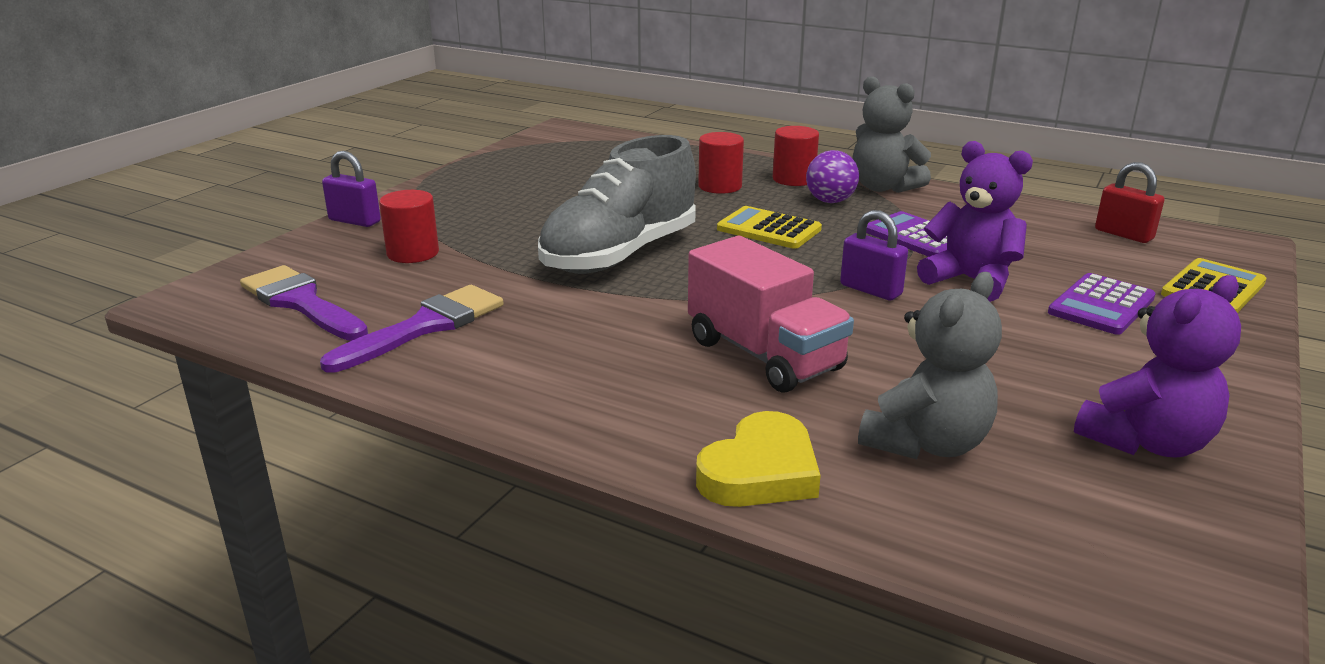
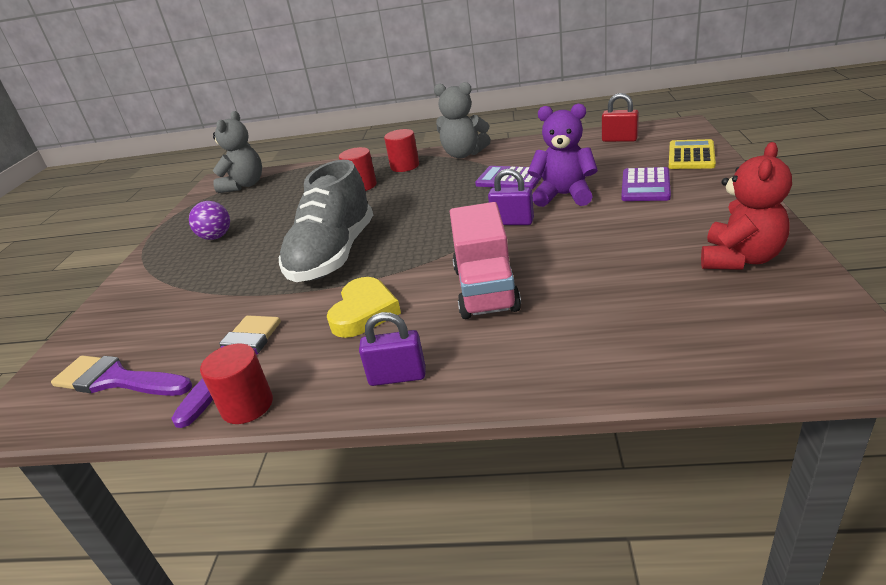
camera: 20 degrees left, 5 degrees up
(354, 221) = (111, 299): purple padlock -> purple padlock (397, 377)
(413, 253) = (178, 308): red cylinder -> red cylinder (247, 405)
(760, 471) = (551, 370): yellow heart -> yellow heart (364, 312)
(764, 355) = (486, 289): pink truck -> pink truck turned 60 degrees clockwise
(769, 229) = (417, 204): yellow calculator -> none
(830, 201) = (439, 173): purple ball -> purple ball (216, 237)
(926, 443) = (629, 309): grey teddy bear -> grey teddy bear (244, 185)
(1146, 442) = (740, 259): purple teddy bear -> red teddy bear

